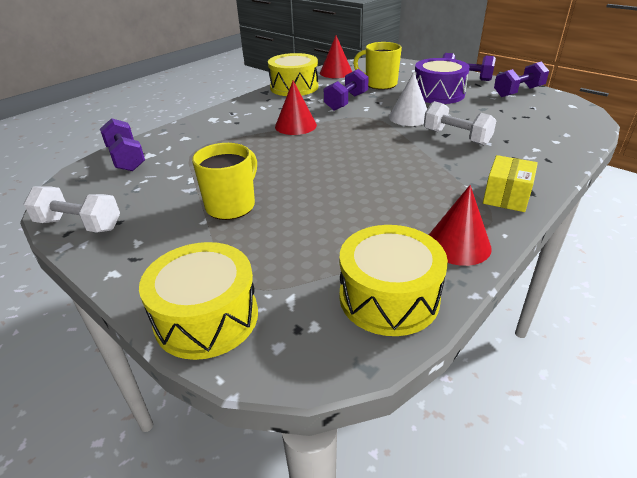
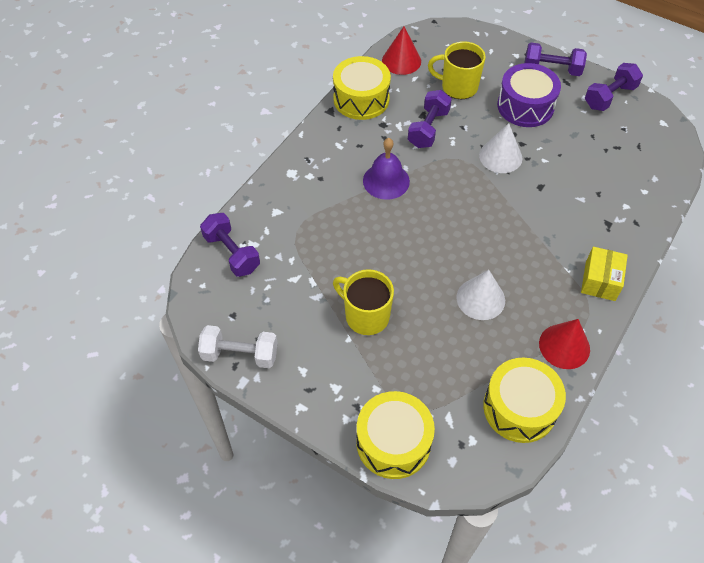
camera: 10 degrees left, 20 degrees up
(231, 205) = (366, 316): yellow mug -> yellow mug turned 75 degrees counterclockwise
(295, 126) = (386, 181): red cone -> purple bell
(364, 201) = (480, 299): none -> white cone
(456, 137) = (551, 191): white dumbbell -> none

